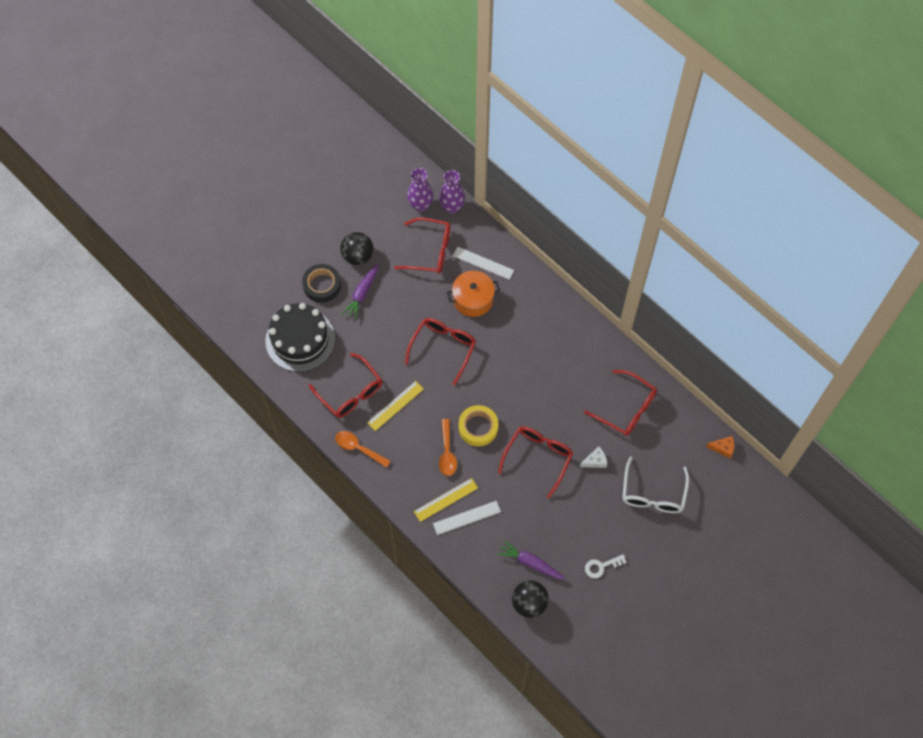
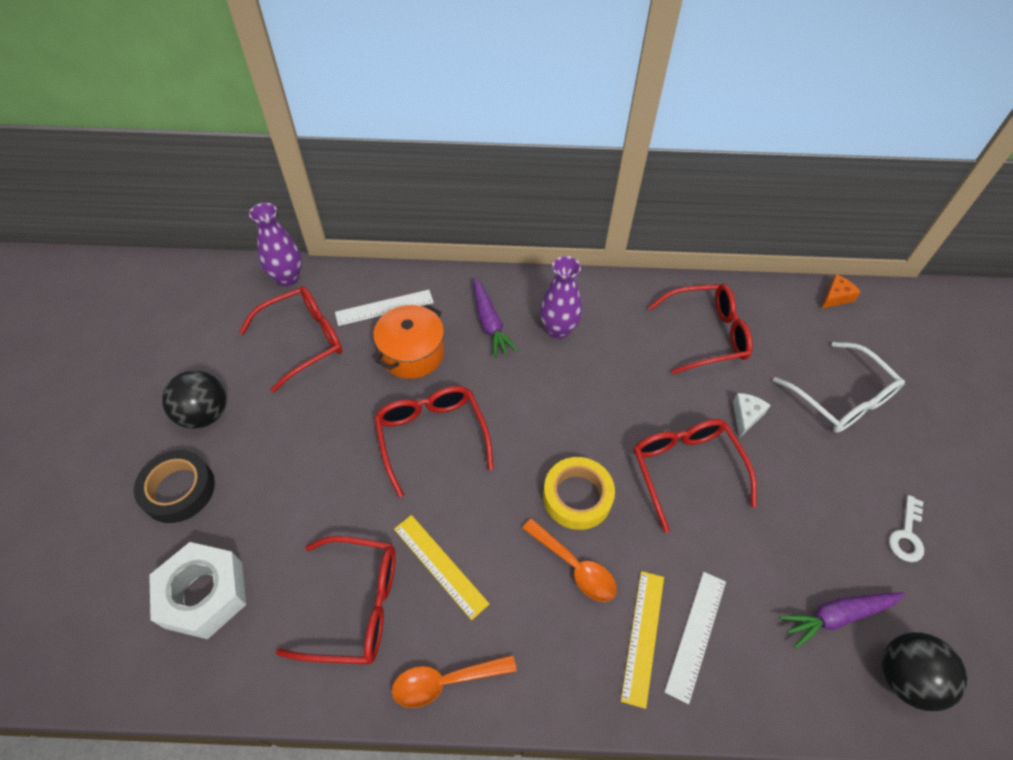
camera: 45 degrees left, 10 degrees down
(300, 340) = (204, 594): black cake -> white nut
(362, 293) = (252, 455): purple carrot -> purple carrot (490, 323)
(395, 405) = (440, 565): yellow ruler -> yellow ruler turned 45 degrees counterclockwise
(420, 205) = (244, 301): purple vase -> purple vase (558, 329)

